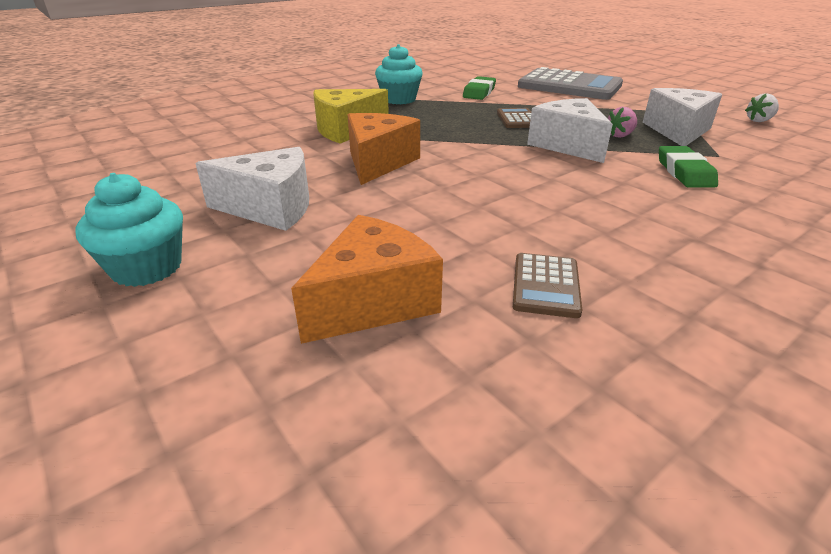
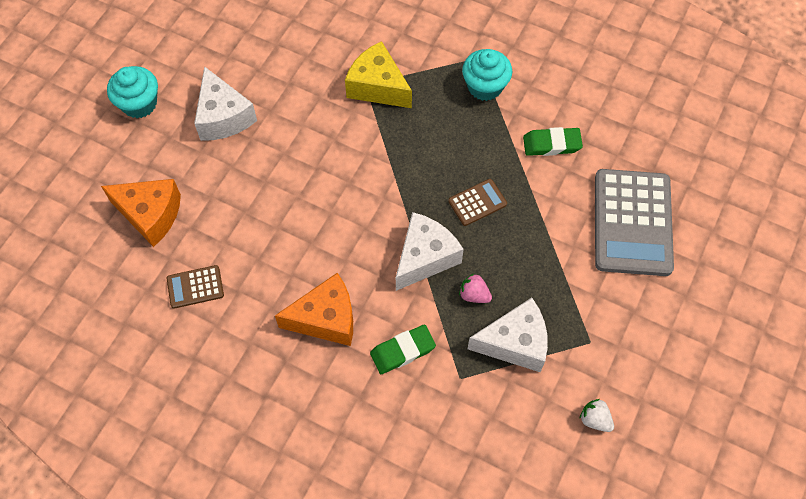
camera: 65 degrees right, 30 degrees up
(378, 162) = (321, 140): orange cheese -> orange cheese (326, 319)

